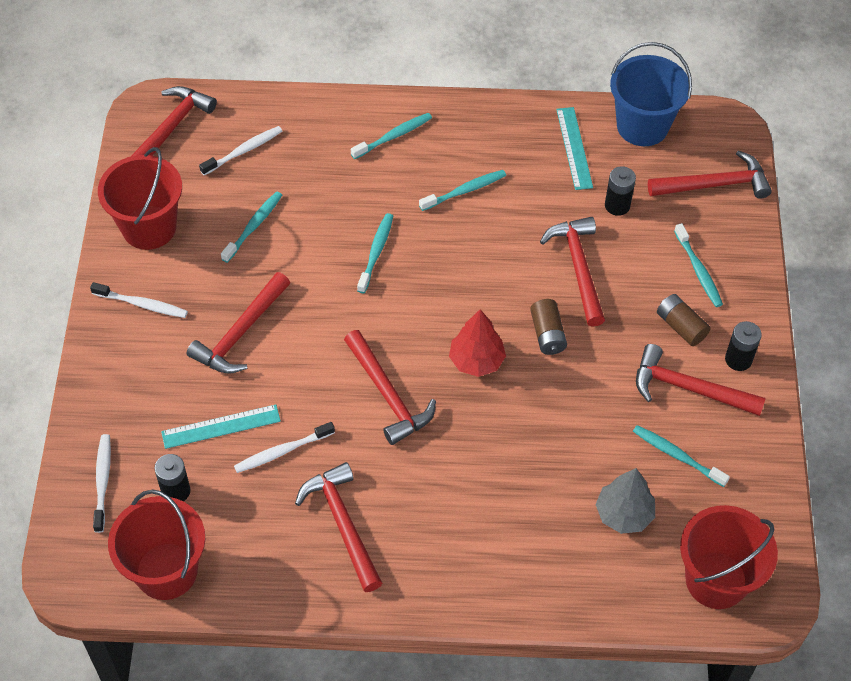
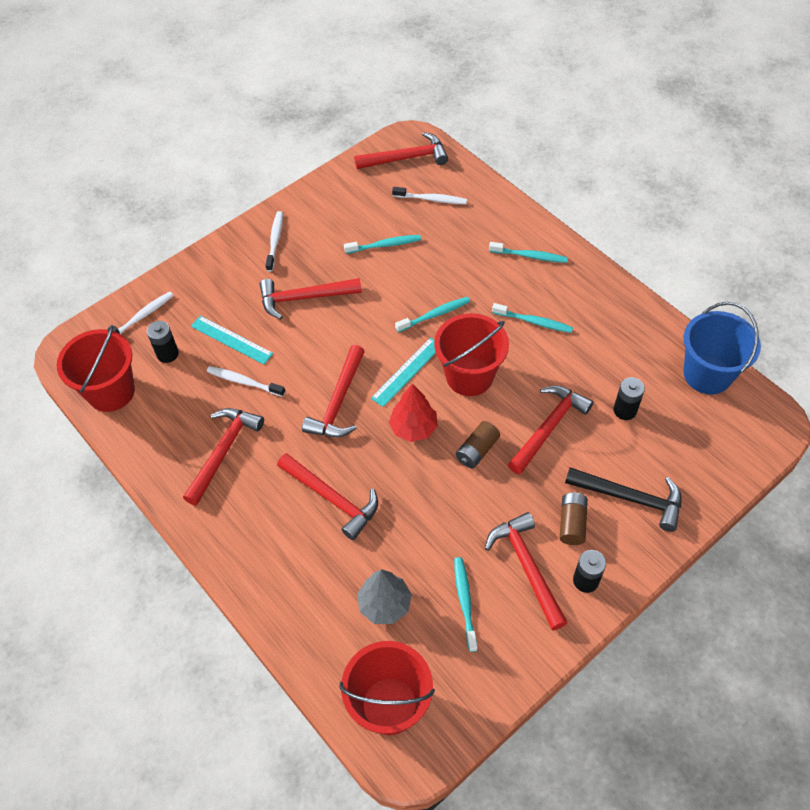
camera: 50 degrees right, 0 degrees up
(142, 304) = (275, 240): white toothbrush -> white toothbrush turned 150 degrees counterclockwise
(149, 227) = (329, 202): red bucket -> red bucket (469, 376)
(574, 148) = (640, 351): turquoise ruler -> turquoise ruler (407, 372)
(698, 270) = (630, 498): turquoise toothbrush -> black hammer
(715, 185) = (714, 453): red hammer -> red hammer (332, 499)

